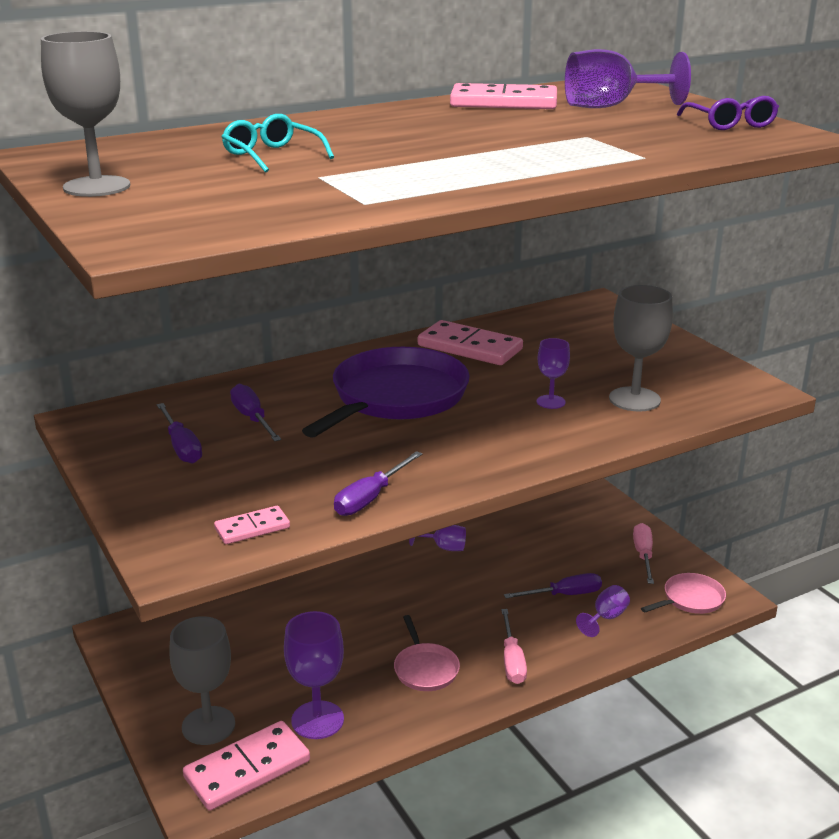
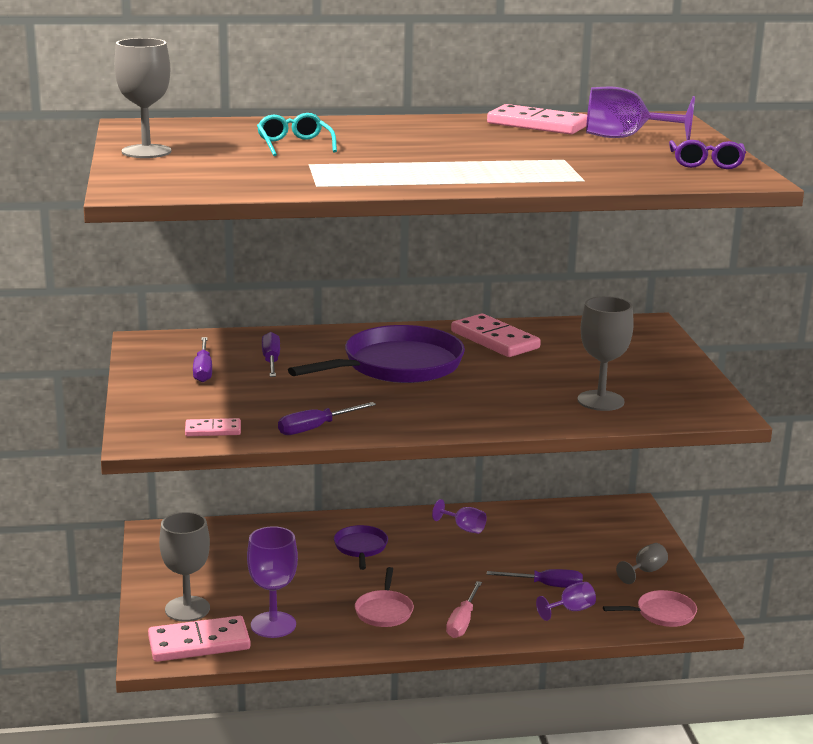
camera: 20 degrees right, 5 degrees down
(354, 596) = (360, 547): none -> purple pan
(551, 402) = (525, 390): purple goblet -> none
(643, 555) = (645, 571): pink screwdriver -> grey goblet

